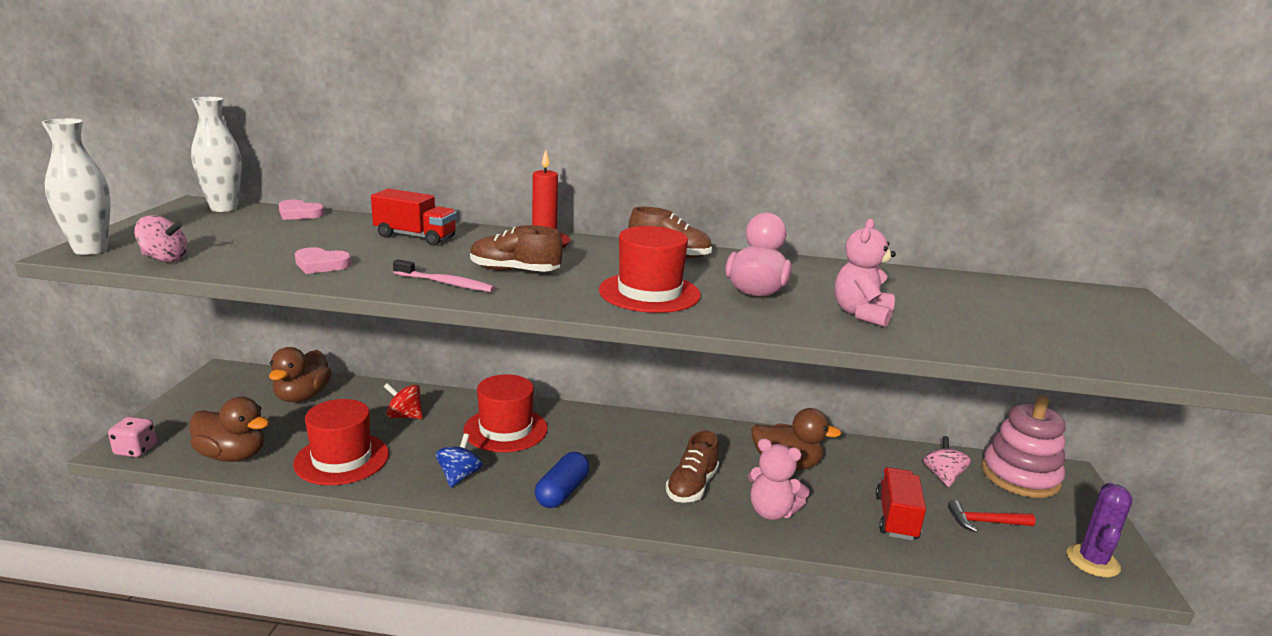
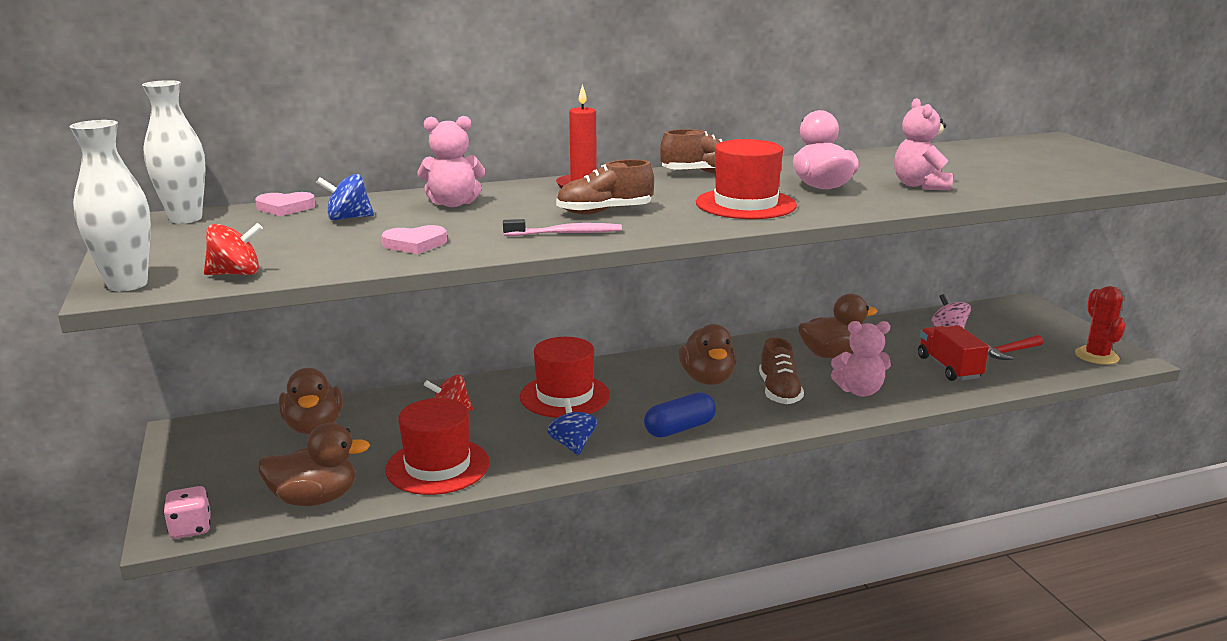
camera: 25 degrees left, 0 degrees up
(164, 259) = (236, 274): pink spinning top -> red spinning top
(321, 232) = (348, 218): none -> blue spinning top
(415, 237) = (453, 204): red truck -> pink teddy bear
(562, 492) = (680, 428): blue capsule -> blue capsule turned 60 degrees clockwise
(641, 452) = (707, 379): none -> brown duck
(1020, 476) = (998, 315): pink stacking toy -> none
(1092, 561) = (1096, 356): purple cactus -> red cactus

